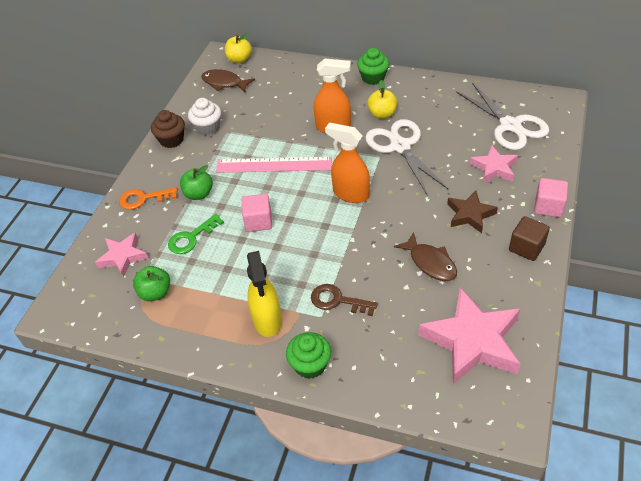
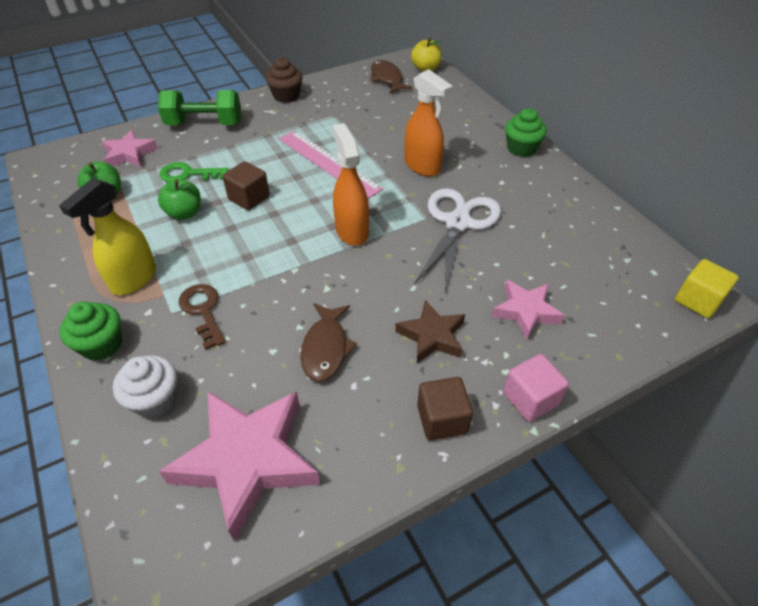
camera: 40 degrees right, 0 degrees up
(143, 198) = (204, 124): orange key -> green dumbbell
(198, 194) = (243, 146): green apple -> green apple (184, 213)
(207, 128) = (324, 103): white cupcake -> white cupcake (155, 399)
(258, 221) = (249, 198): pink cube -> brown cube
(382, 114) = (483, 184): yellow apple -> none
(510, 125) = (607, 283): white scissors -> none
(556, 105) = (698, 300): none -> yellow cube

